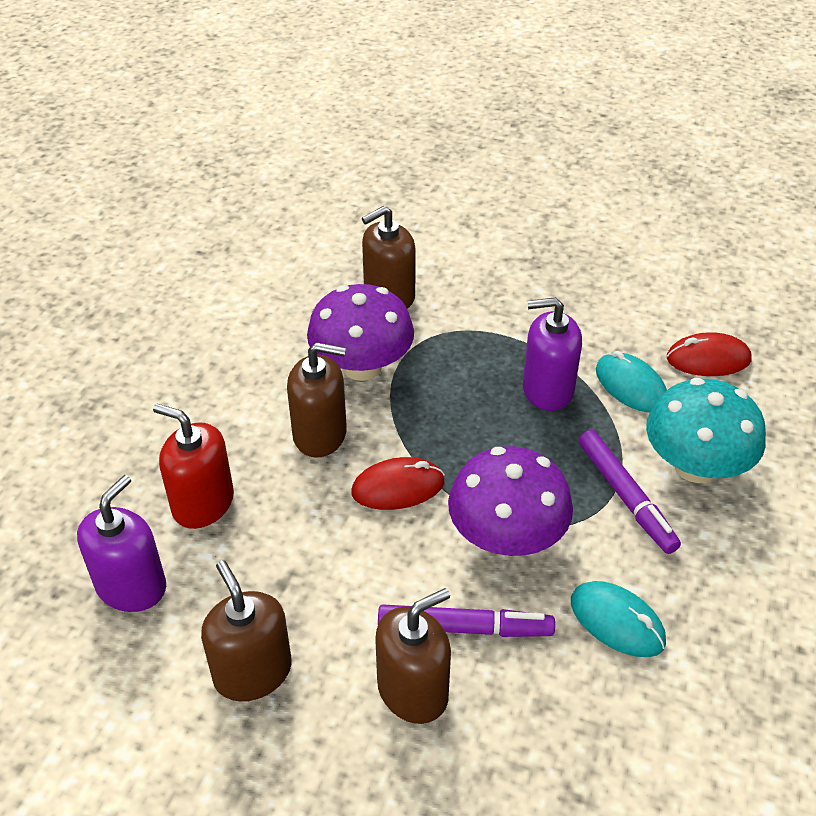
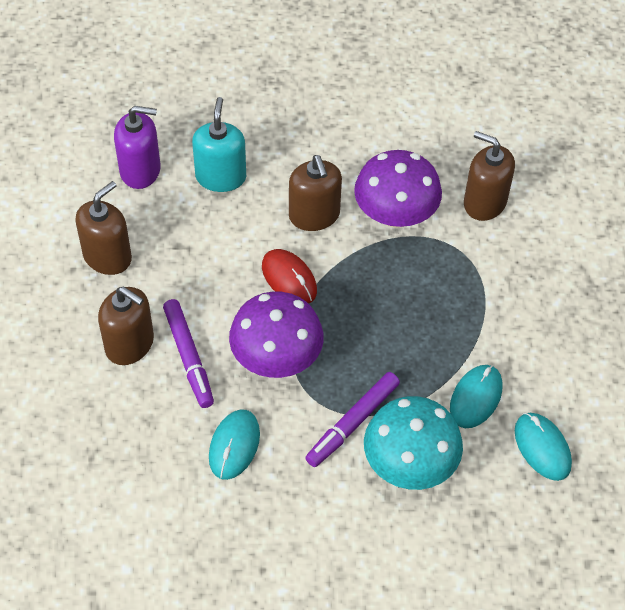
camera: 65 degrees right, 10 degrees up
(203, 503) = (221, 177): red soap dispenser -> turquoise soap dispenser
(547, 389) = (439, 341): purple soap dispenser -> none
(708, 359) = (542, 448): red mouse -> turquoise mouse

